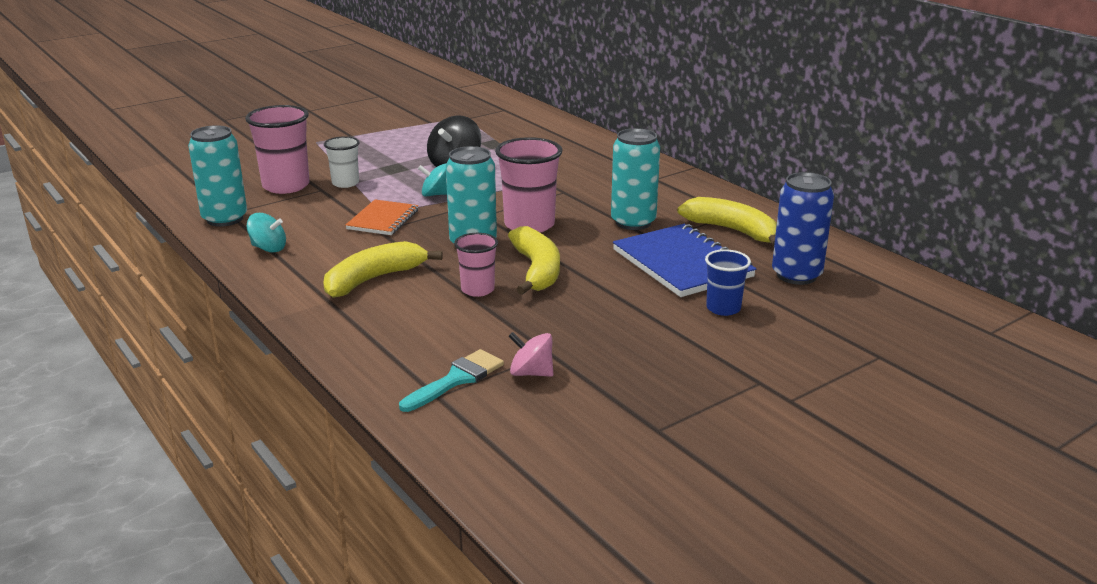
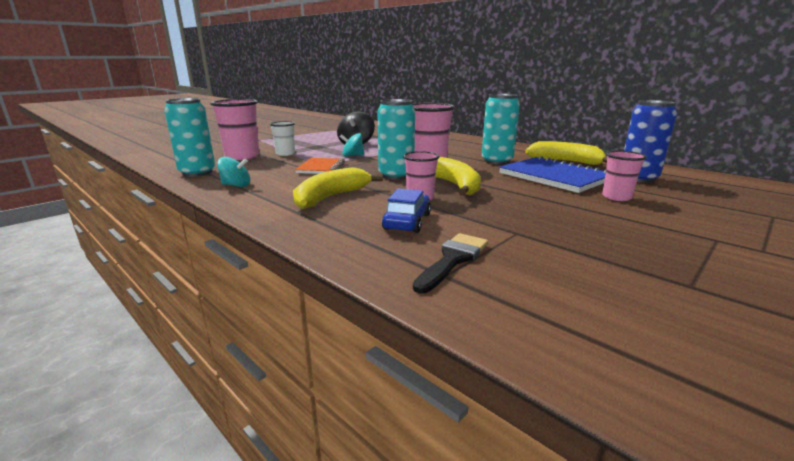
camera: 10 degrees left, 5 degrees down
(440, 326) = (407, 222): none -> blue car
(457, 379) = (453, 259): turquoise brush -> black brush
(531, 373) = (517, 248): pink spinning top -> none
(723, 308) = (616, 197): blue cup -> pink cup

